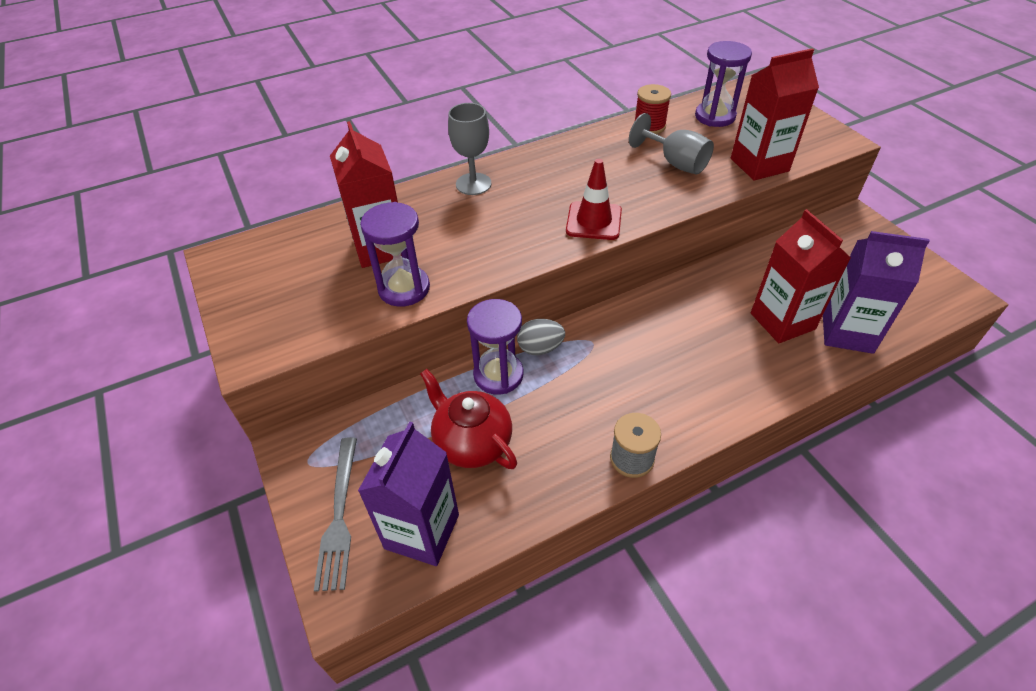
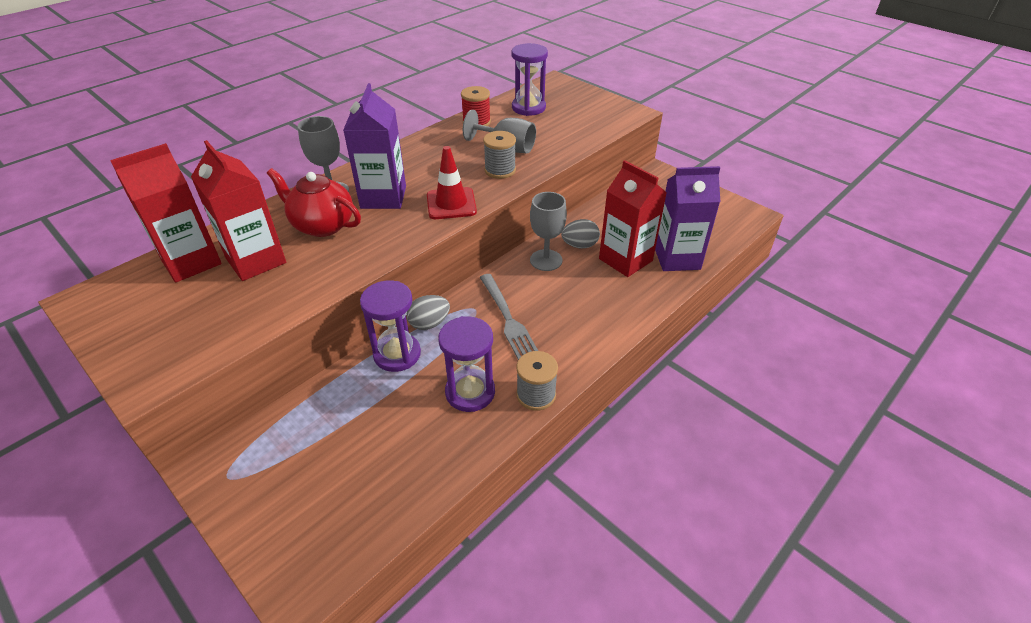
camera: 20 degrees left, 5 degrees down
(339, 516) = (274, 517): grey fork -> grey fork (507, 318)
(404, 288) = (290, 291): purple hourglass -> purple hourglass (470, 392)
(422, 531) = (362, 507): purple carton -> purple carton (383, 197)
(471, 442) = (388, 417): red teapot -> red teapot (322, 225)
(659, 190) = (500, 170): none -> grey spool
(687, 302) = (546, 260): none -> grey goblet
(732, 292) = (579, 245): none -> grey egg
(759, 165) = (575, 139): red carton -> red carton (191, 262)

